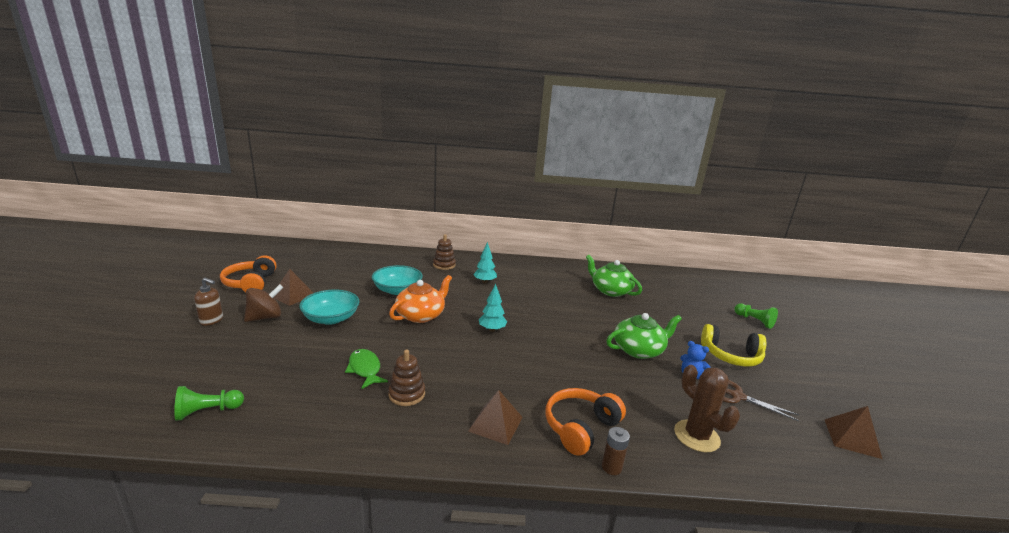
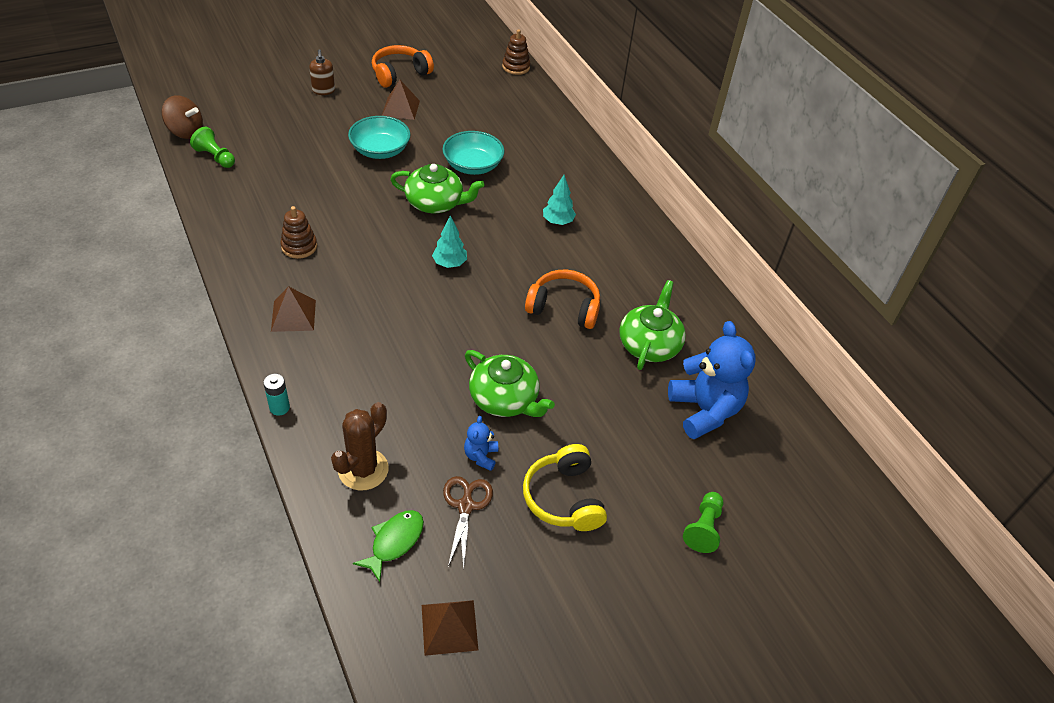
camera: 60 degrees right, 25 degrees up
(265, 317) = (351, 114): brown spinning top -> brown spinning top (185, 132)
(365, 369) = (317, 207): green fish -> green fish (394, 542)
(421, 315) = (435, 203): orange teapot -> green teapot
(444, 265) = (569, 174): brown stacking toy -> brown stacking toy (516, 67)
(580, 427) = (323, 375): orange headphones -> orange headphones (564, 307)
(611, 467) = (279, 407): brown battery -> turquoise battery
(667, 293) = (704, 410): none -> blue teddy bear

